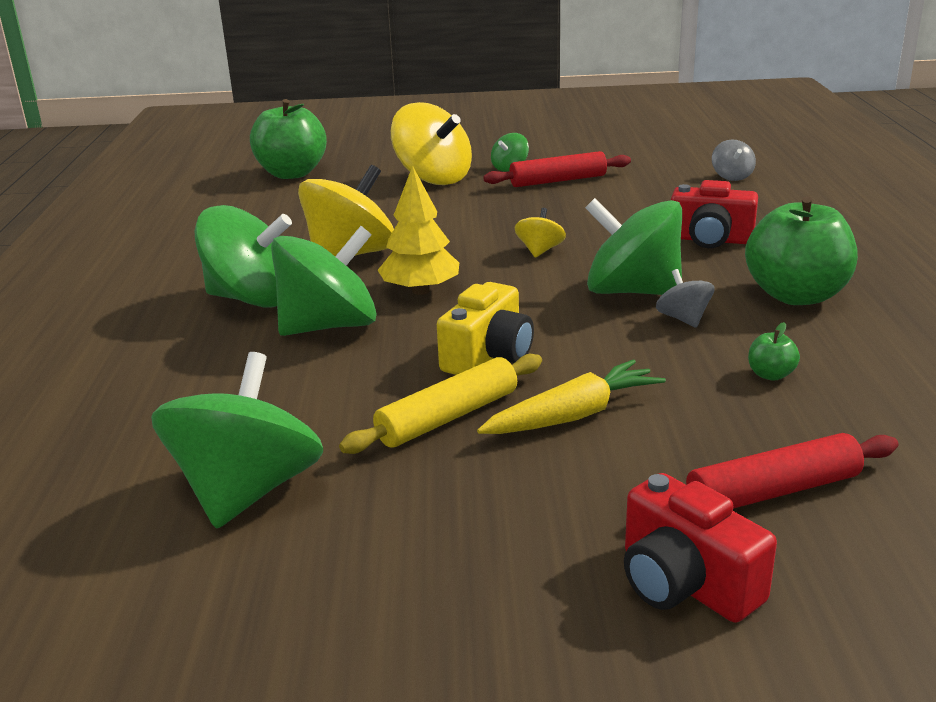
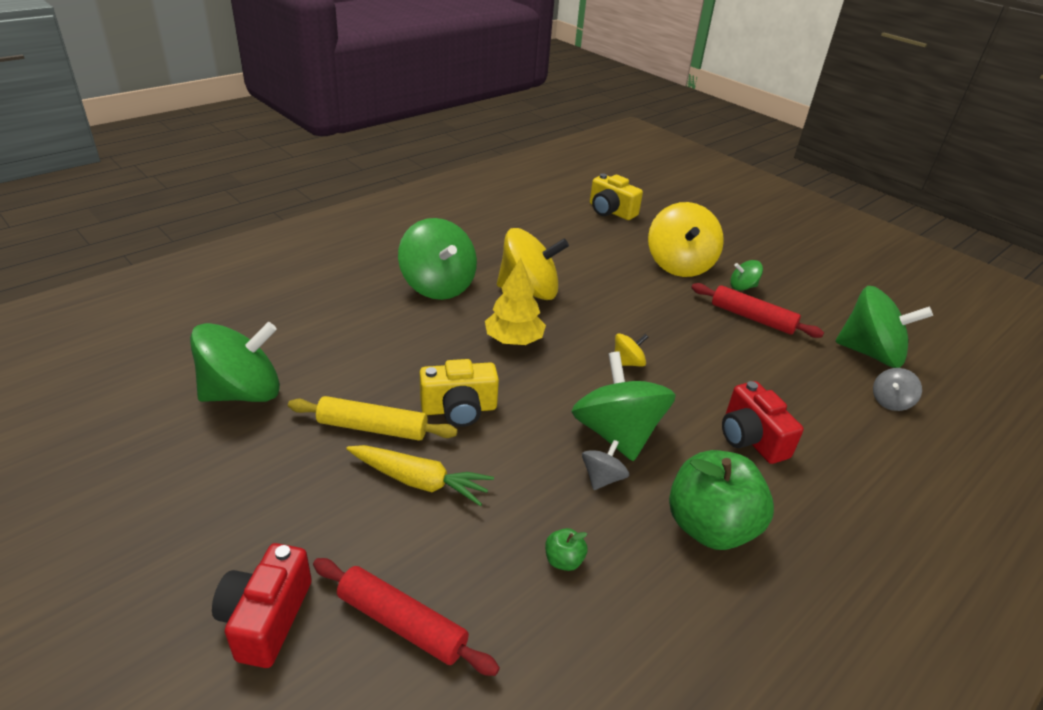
camera: 45 degrees right, 10 degrees up
(292, 174) = (610, 211): green apple -> yellow camera
(329, 326) = (434, 329): green spinning top -> green spinning top (870, 353)

